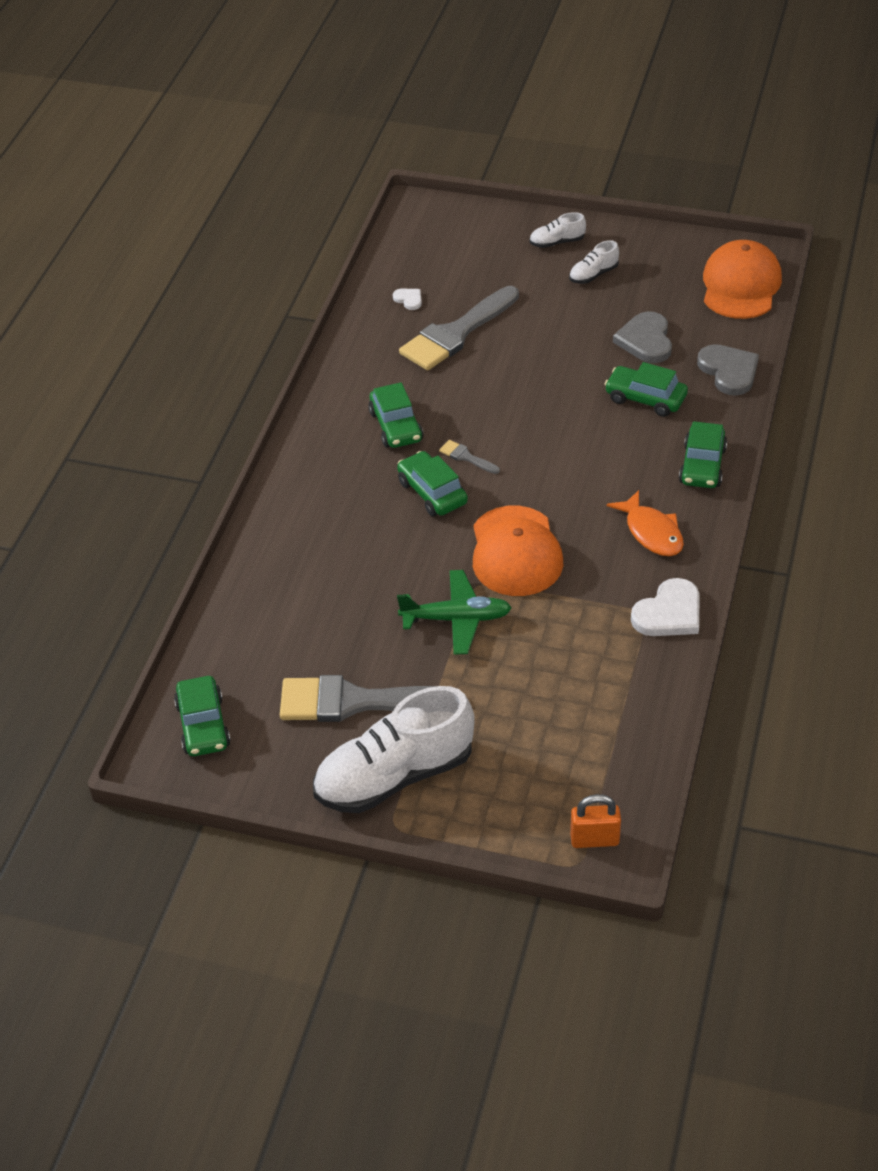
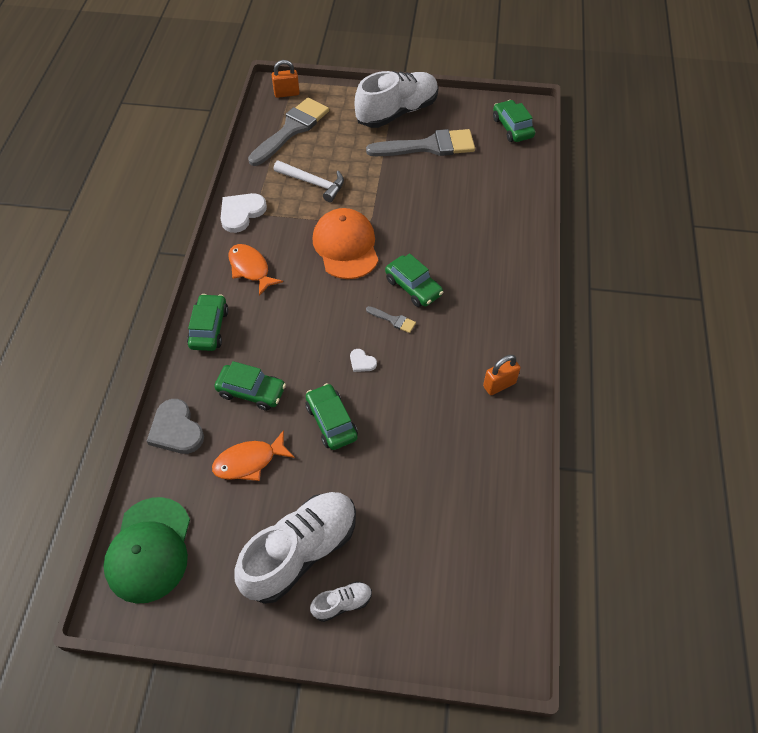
camera: 170 degrees right, 10 degrees up
(357, 385) = (499, 385): none -> orange padlock
(396, 426) = (455, 344): green car -> green car (331, 422)
(409, 299) = (481, 496): white heart -> white heart (362, 362)
(456, 333) = (426, 454): grey brush -> grey brush (291, 130)
(456, 619) = (378, 198): green plane -> none
(556, 652) = (313, 183): none -> white hammer
(593, 275) = (300, 552): white shoe -> white shoe, size x2.28
(645, 340) = (249, 461): grey heart -> orange fish
(741, 285) = (149, 550): orange cap -> green cap

